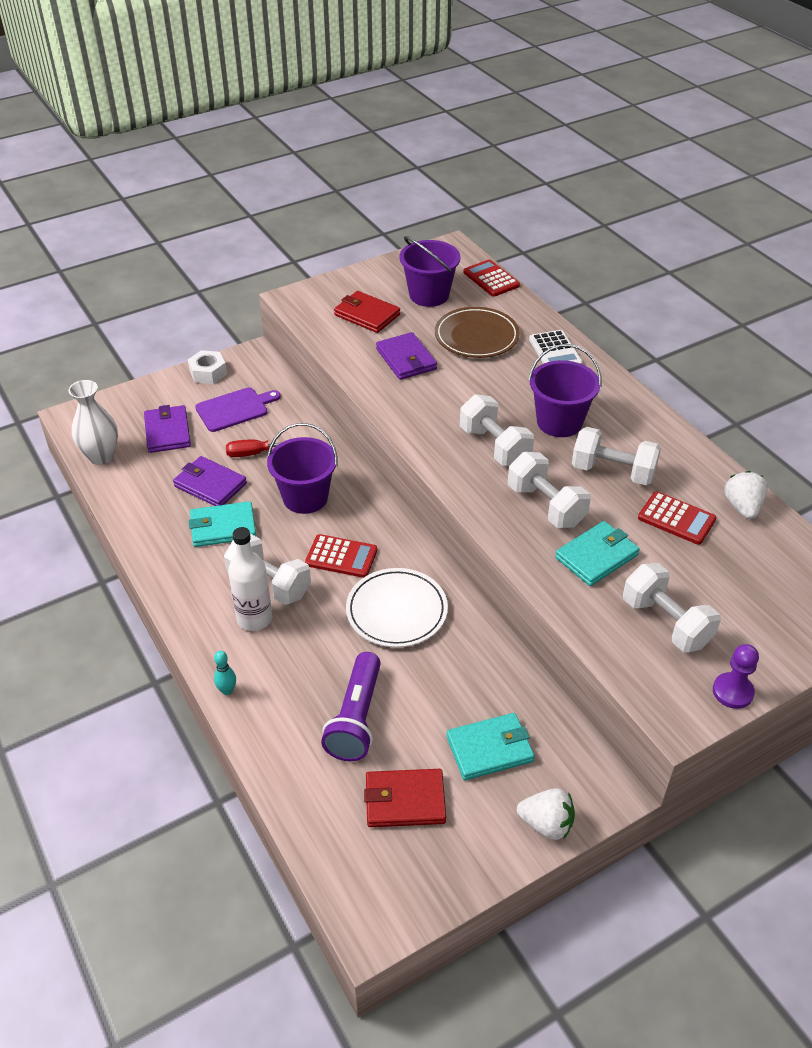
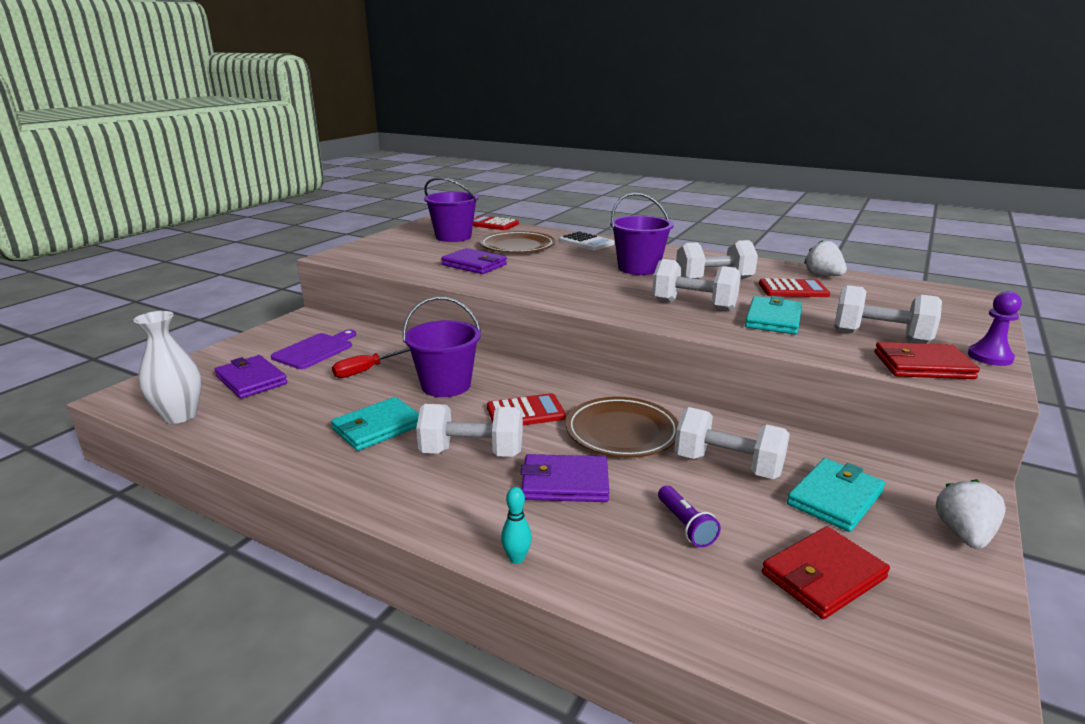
camera: 30 degrees left, 20 degrees down
(208, 373) = (265, 336): white nut -> none
(210, 485) = (334, 403): purple wallet -> purple wallet (565, 483)
(254, 618) = (484, 484): white bottle -> none
(356, 718) = (685, 525): purple flashlight -> purple flashlight, size x0.55
(367, 315) = (412, 252): red wallet -> red wallet (922, 365)
(396, 611) = (622, 432): white plate -> brown plate
(494, 446) = (608, 288): white dumbbell -> white dumbbell (727, 465)
(546, 824) = (963, 534): white strawberry -> white strawberry turned 60 degrees counterclockwise

